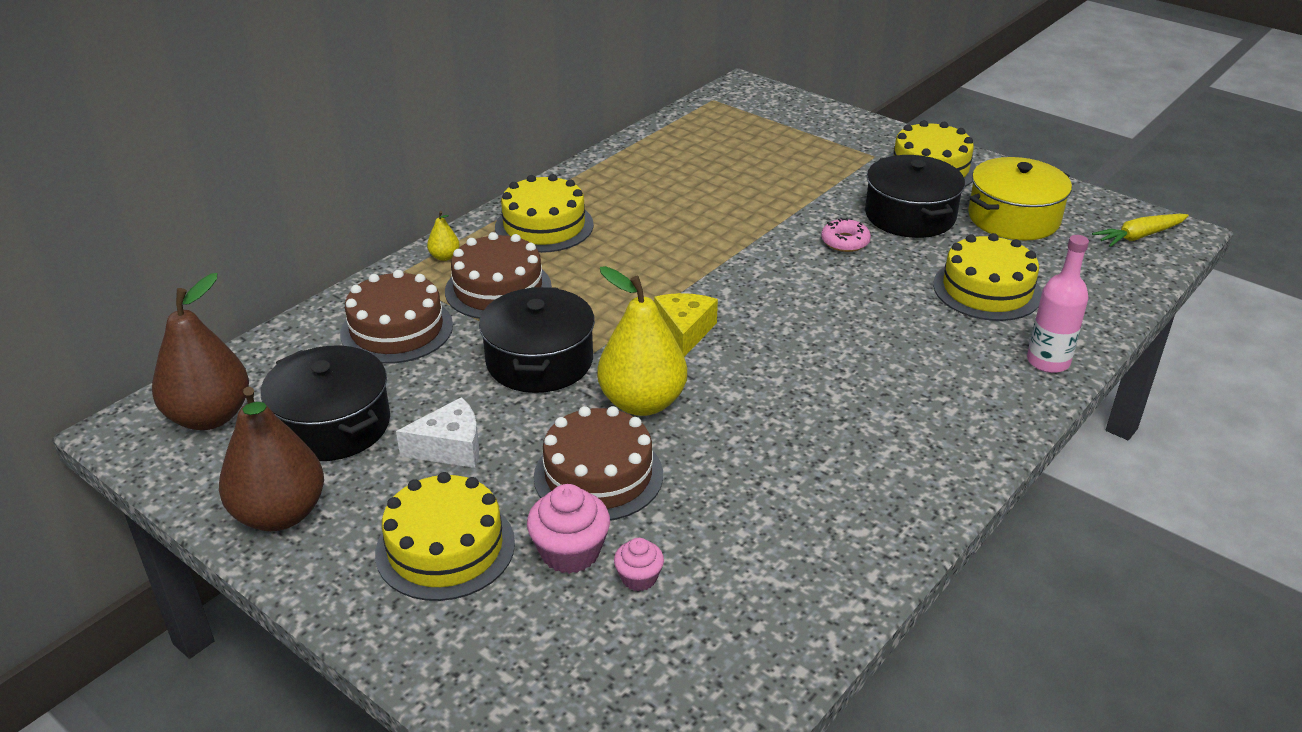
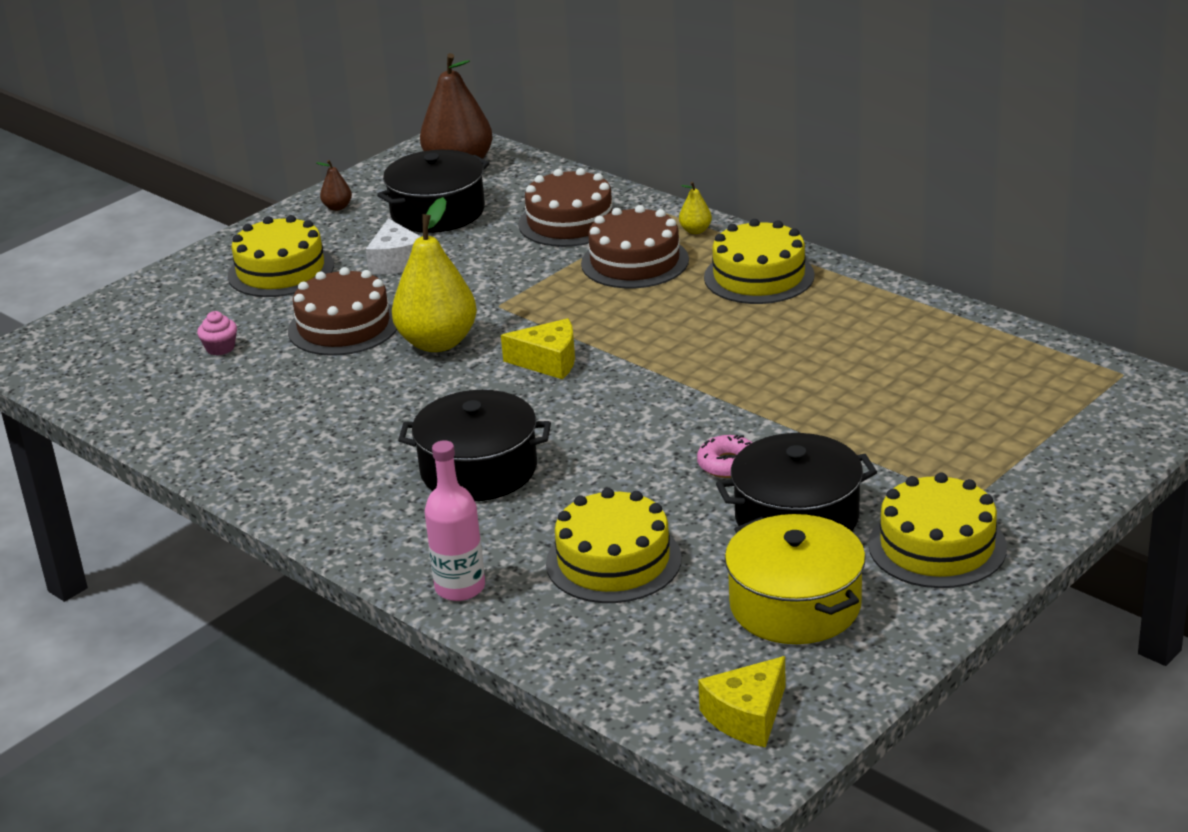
camera: 95 degrees right, 5 degrees down
(280, 514) = (337, 207): brown pear -> brown pear, size x0.42
(539, 361) = (510, 290): black pot -> black pot (479, 470)
(570, 552) = (258, 319): pink cupcake -> none
(1139, 236) = (747, 716): yellow carrot -> yellow cheese

